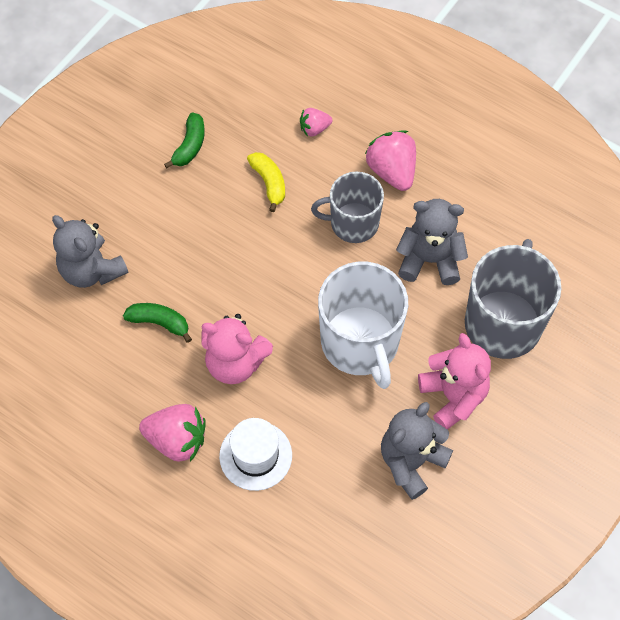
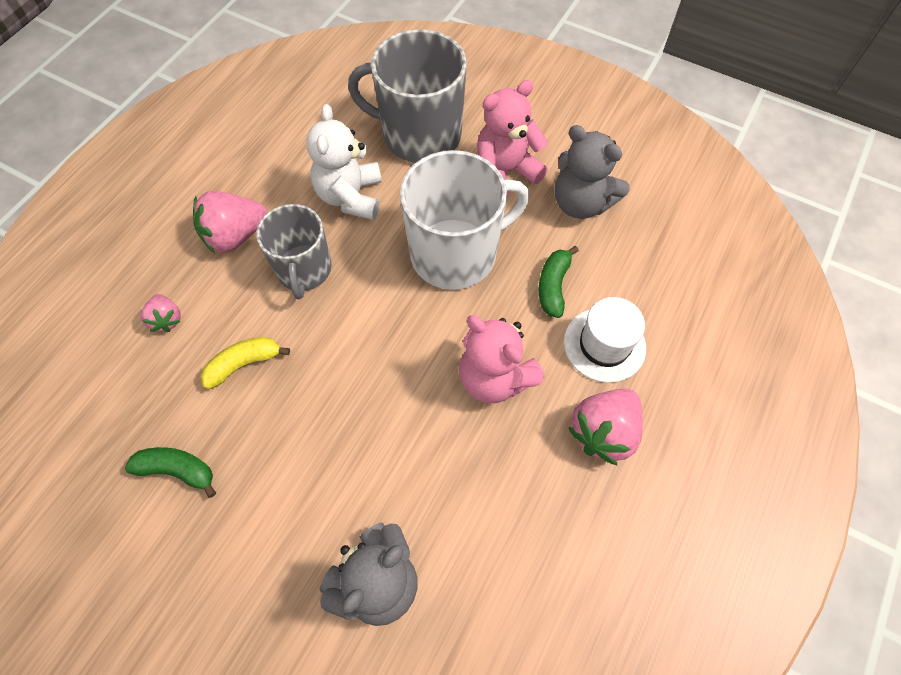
camera: 95 degrees left, 0 degrees up
(159, 323) = (450, 474): green banana -> green banana (553, 286)
(177, 440) = (603, 432): pink strawberry -> pink strawberry turned 150 degrees counterclockwise
(235, 363) = (494, 378): pink teddy bear -> pink teddy bear turned 120 degrees clockwise
(429, 260) = (350, 197): grey teddy bear -> white teddy bear

